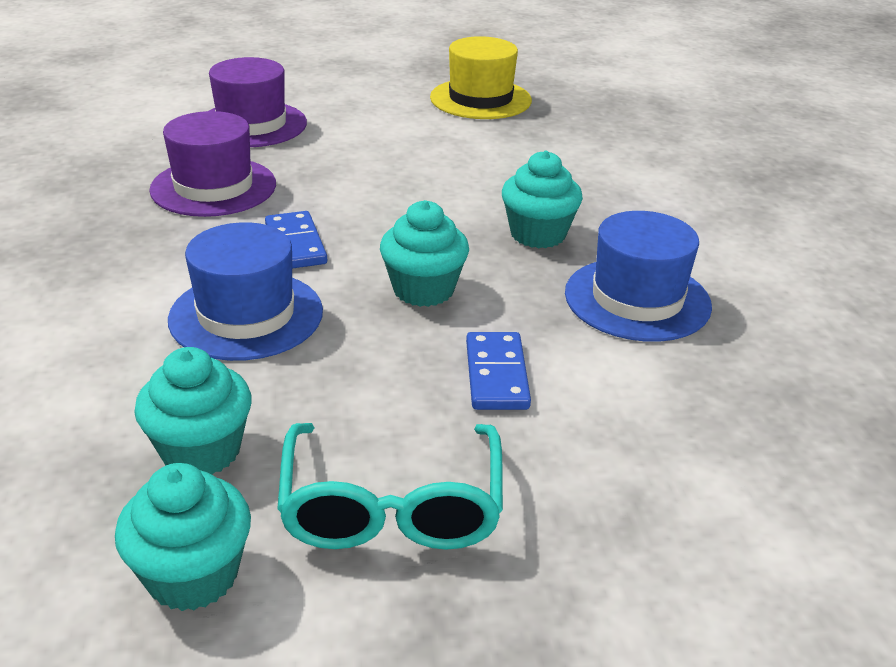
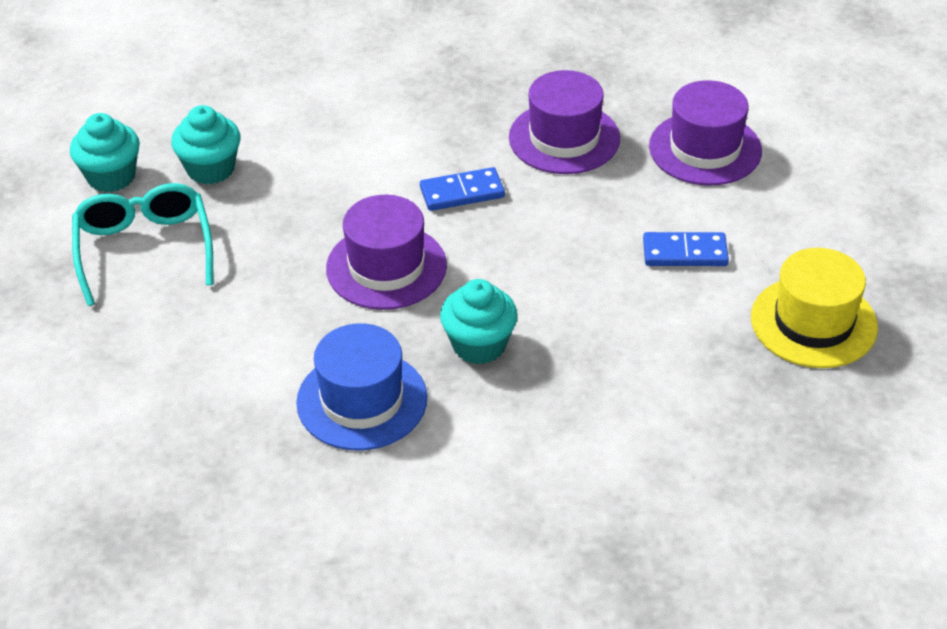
camera: 95 degrees right, 10 degrees up
(246, 315) = (358, 174): blue hat -> none
(392, 506) = (144, 250): turquoise glasses -> turquoise glasses turned 75 degrees clockwise
(423, 290) = (386, 267): turquoise cupcake -> purple hat
(497, 375) = (266, 304): blue domino -> blue domino (685, 253)

